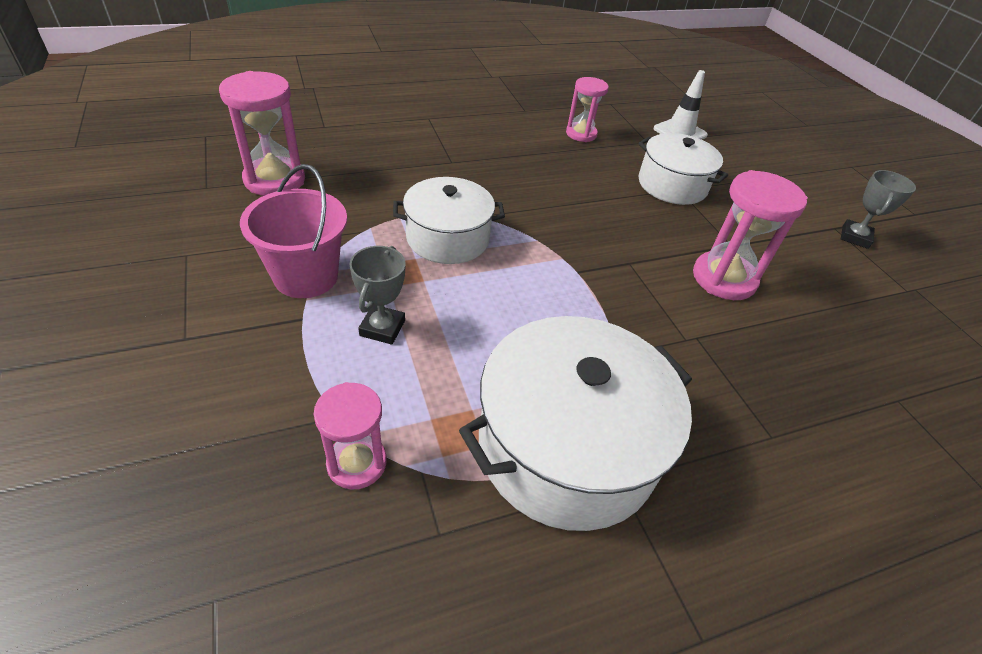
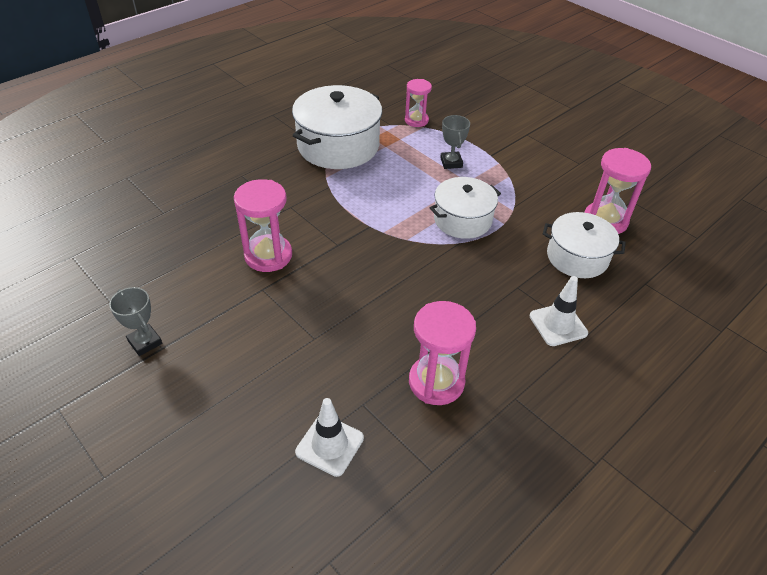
camera: 160 degrees right, 0 degrees up
(306, 276) = (512, 172): pink bucket -> none
(444, 130) = (558, 324): none -> white traffic cone
(581, 134) = (436, 382): pink hourglass -> pink hourglass, size x1.56
(672, 185) = (322, 341): white pot -> white pot (577, 257)
(855, 237) = (145, 342): grey trophy -> grey trophy turned 45 degrees counterclockwise

